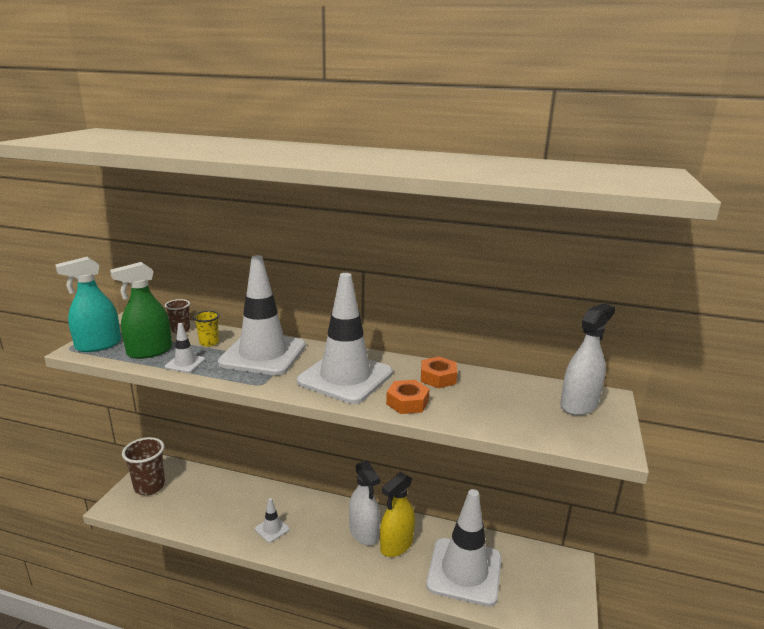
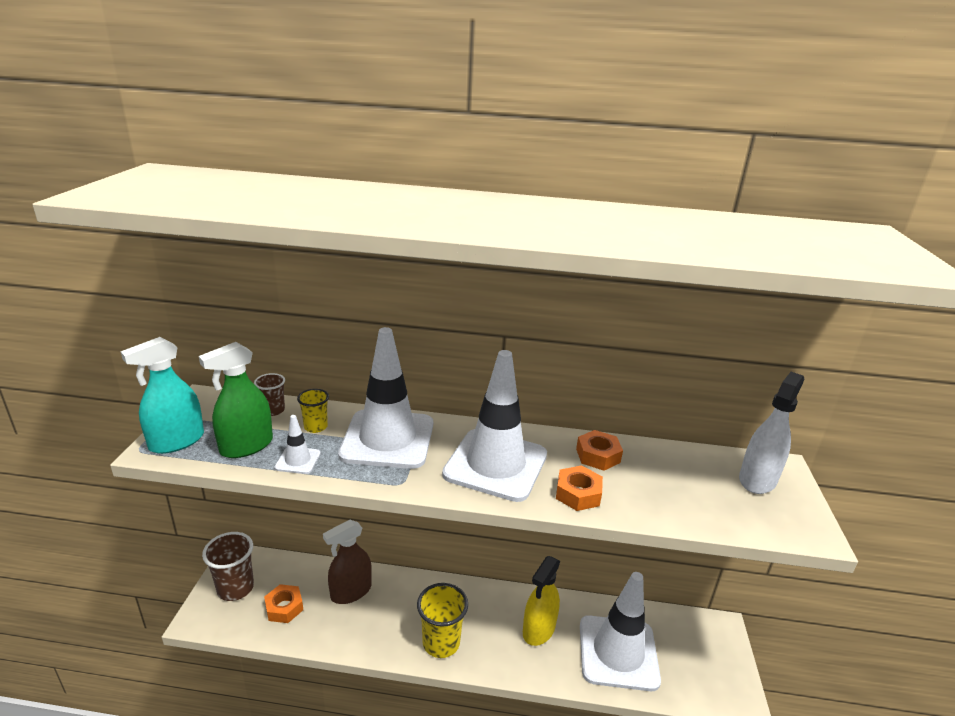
camera: 10 degrees left, 5 degrees up
(184, 504) = (284, 607): none -> orange nut
(242, 498) = (351, 592): none -> brown spray bottle
(272, 529) = (396, 627): white traffic cone -> none
(307, 545) = (441, 643): none -> yellow cup
(364, 532) = (499, 618): white spray bottle -> none

